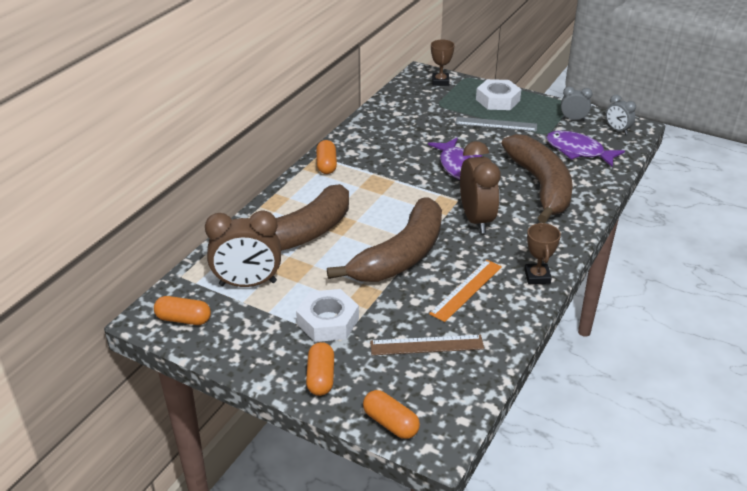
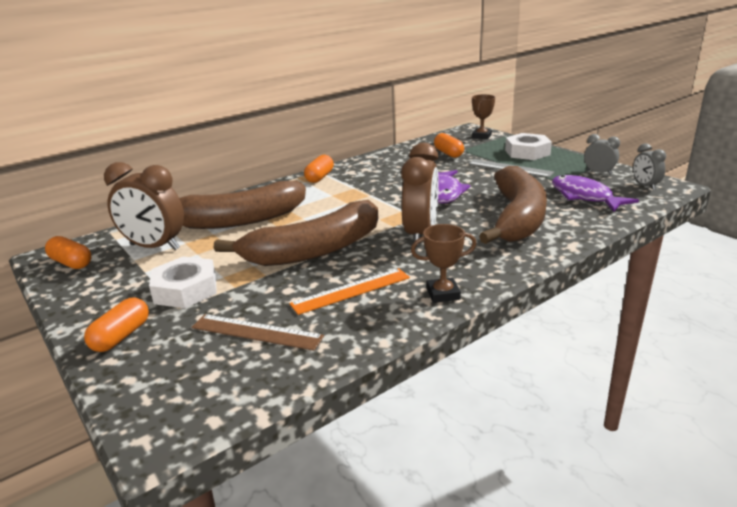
camera: 25 degrees right, 10 degrees down
(390, 423) = (134, 400): orange capsule -> orange capsule (448, 153)
(537, 276) = (443, 294): brown trophy -> brown trophy turned 60 degrees clockwise

